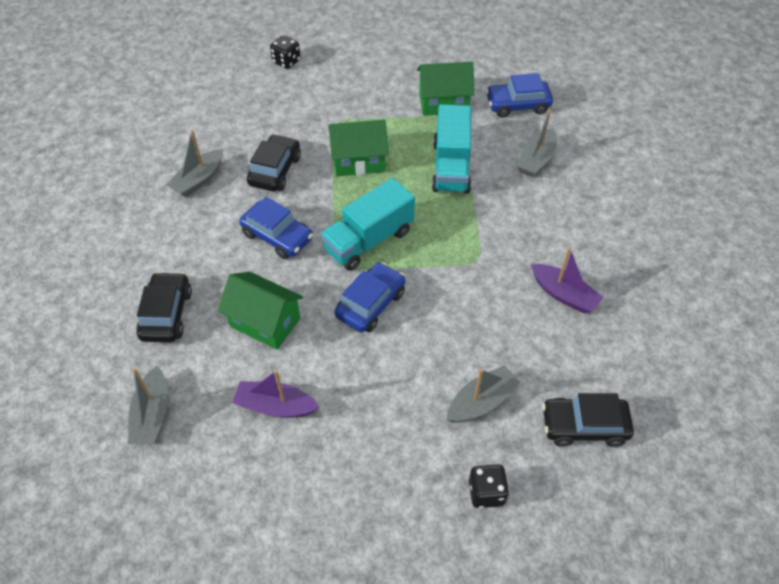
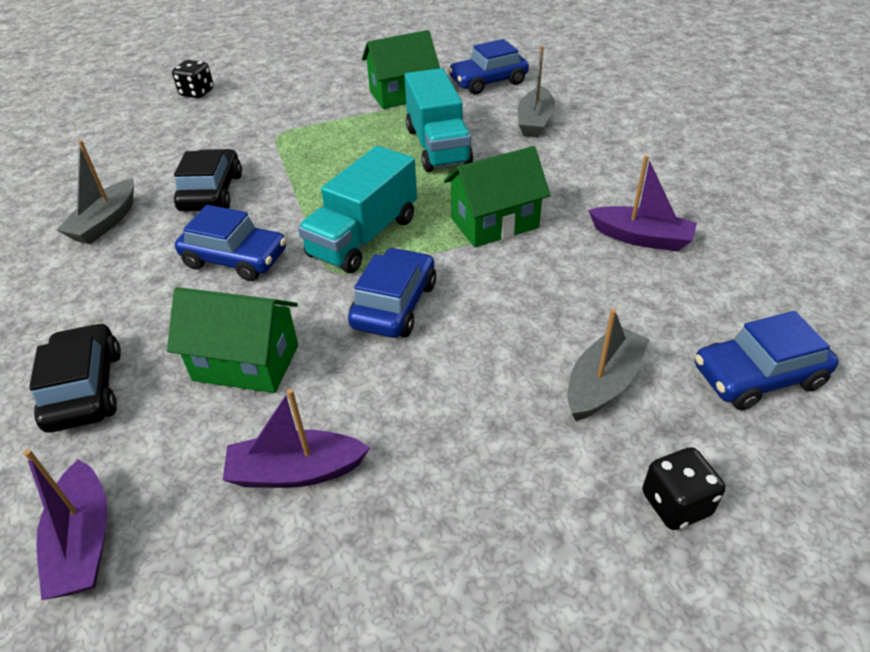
camera: 15 degrees left, 10 degrees down
(152, 414) = (84, 541): grey boat -> purple boat
(358, 161) = (320, 163): green house -> green house (494, 223)
(584, 426) = (758, 376): black car -> blue car

